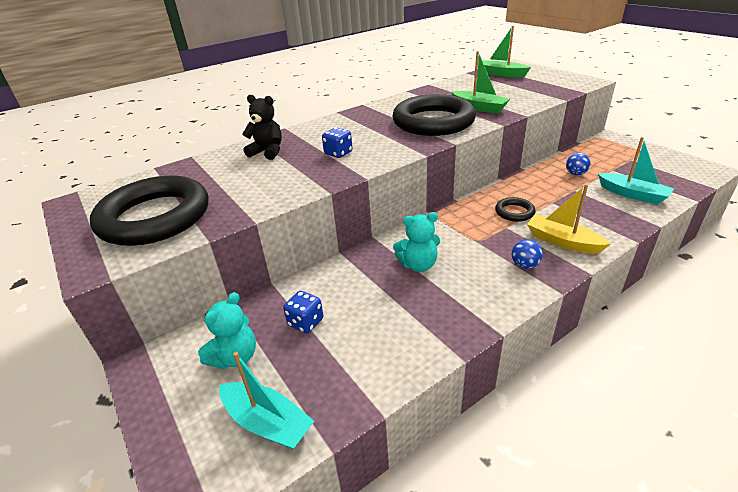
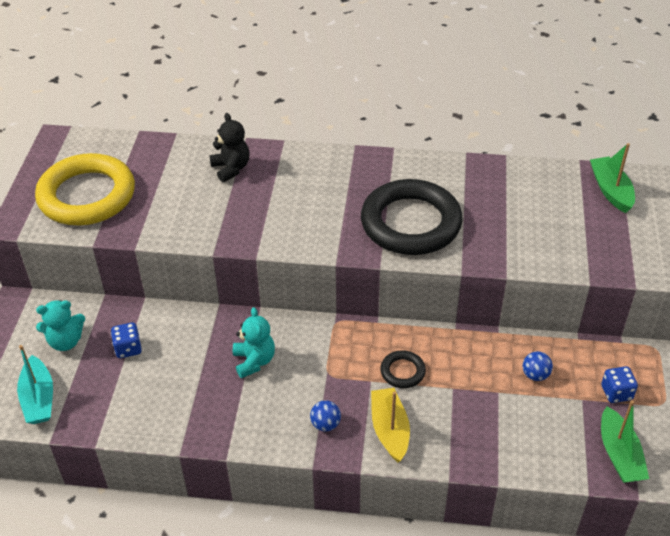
camera: 40 degrees right, 10 degrees up
(155, 217) = (87, 195): black ring -> yellow ring
(338, 153) = (277, 210): blue dice -> blue dice (616, 393)
(418, 265) = (254, 361): turquoise teddy bear -> turquoise teddy bear turned 135 degrees counterclockwise
(479, 108) = (484, 233): green boat -> green boat (619, 454)
(632, 194) = (541, 439): turquoise boat -> none

